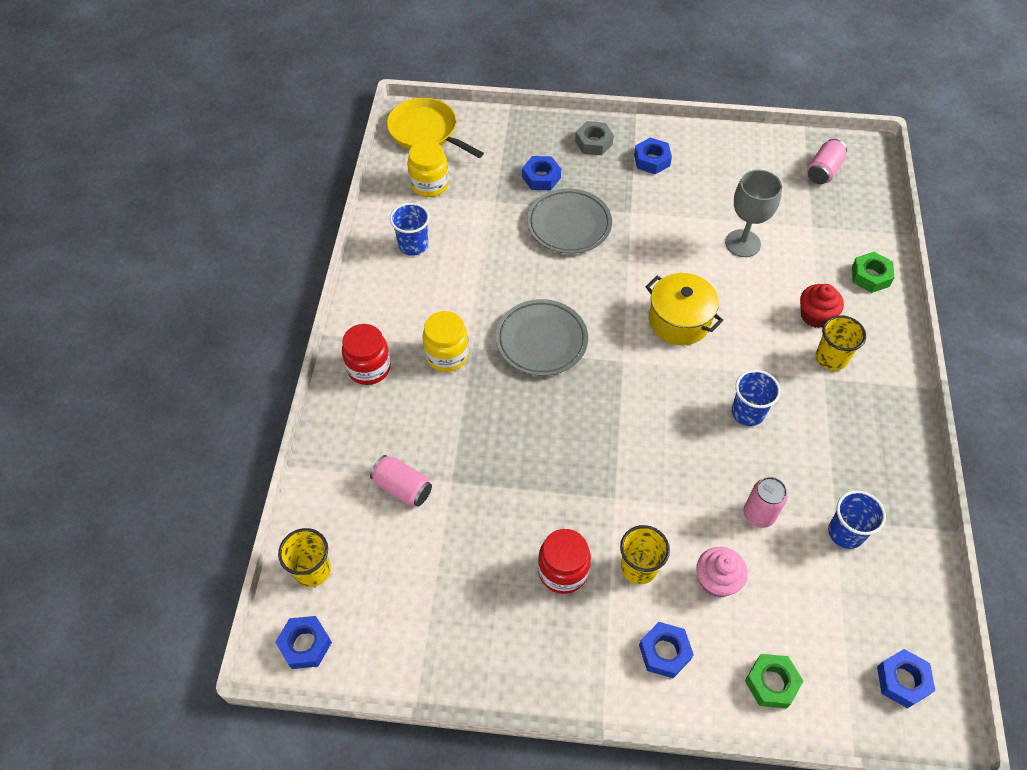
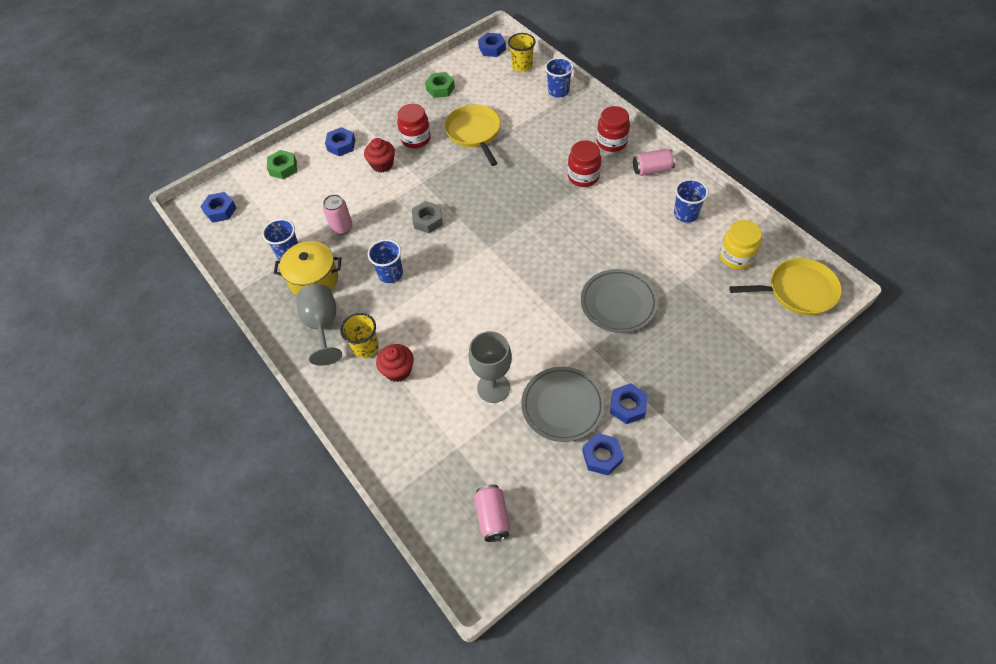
camera: 140 degrees right, 0 degrees up
(327, 486) = (558, 91): none -> blue cup
(402, 488) = (525, 114): pink can -> pink can (652, 170)
(447, 355) = (583, 176): yellow jar -> red jar
(487, 515) = (474, 132): none -> yellow pan
(541, 177) = (680, 323): blue nut -> blue nut (602, 456)
(541, 341) = (545, 222): grey plate -> grey plate (562, 406)
(593, 142) = (685, 384): grey nut -> grey nut (428, 220)
(639, 567) = (382, 164): yellow cup -> red cupcake
(679, 321) = (480, 296): yellow pot -> yellow pot (314, 279)
(716, 580) = (340, 186): pink cupcake -> none
(860, 412) = (322, 325): none -> grey goblet
(870, 276) = (382, 437): green nut -> green nut (440, 88)

